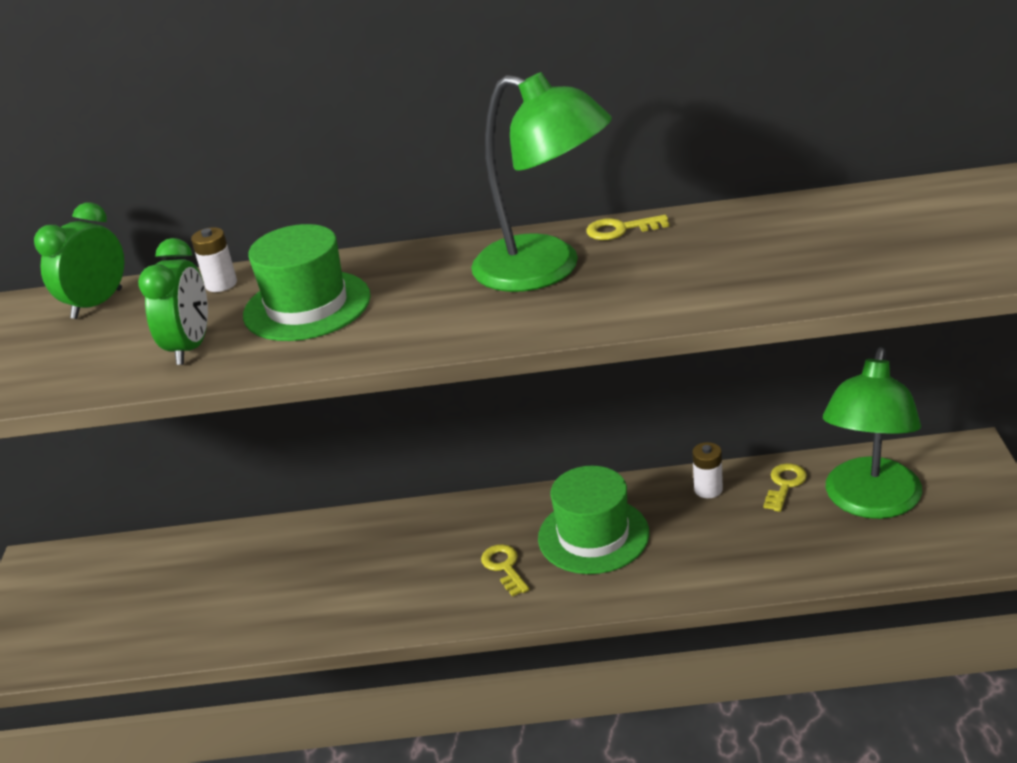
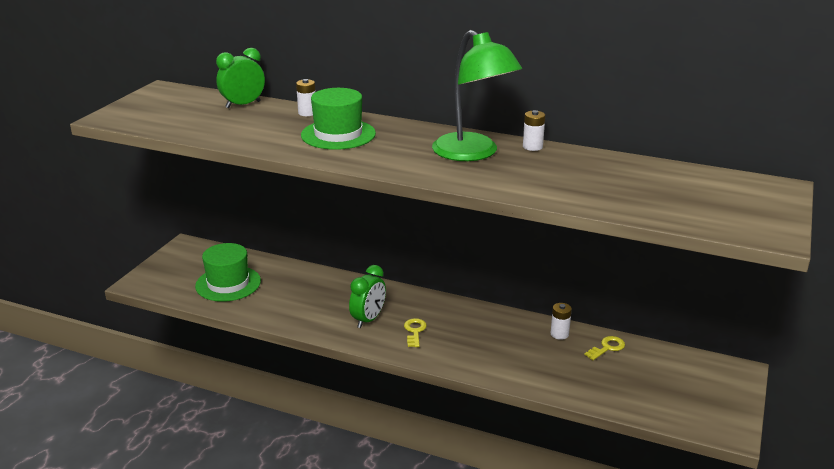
camera: 20 degrees right, 5 degrees down
(190, 347) = (267, 136): green clock -> green clock (368, 319)
(593, 535) = (475, 333): green hat -> green hat (228, 283)
(620, 229) = (532, 147): yellow key -> white battery
(870, 502) = (652, 375): green lamp -> none

